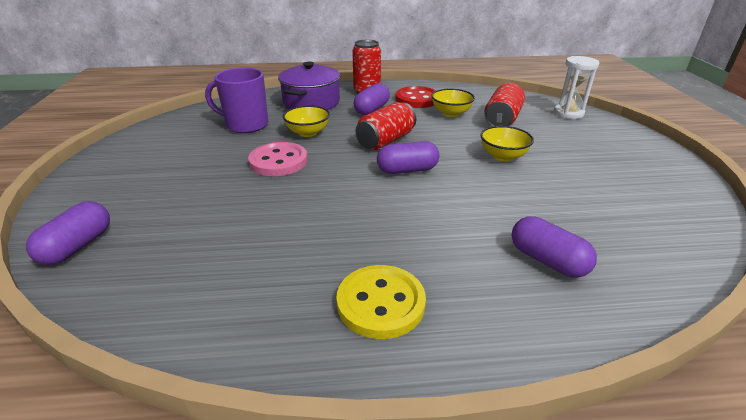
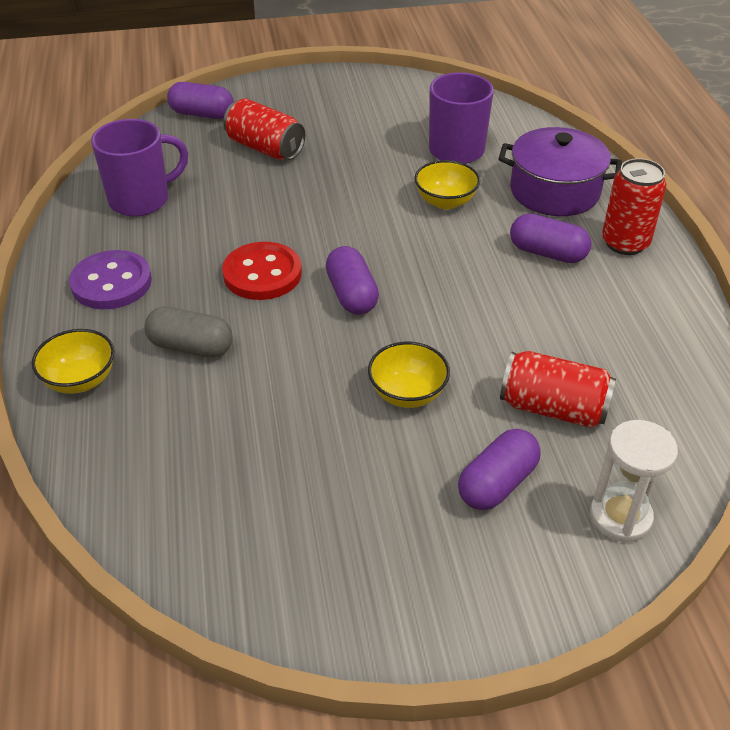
camera: 85 degrees right, 10 degrees up
(230, 288) = (141, 200): none -> purple mug
(278, 161) = (361, 190): pink button -> none
(381, 303) = (111, 283): yellow button -> purple button
(386, 141) = (435, 272): red can -> red can (265, 148)
(417, 99) = (614, 302): red button -> red button (262, 274)
(451, 113) = (562, 343): yellow bowl -> yellow bowl (80, 380)
(474, 244) = (191, 347): none -> grey capsule
(547, 260) = (158, 403): purple capsule -> purple capsule (497, 483)

